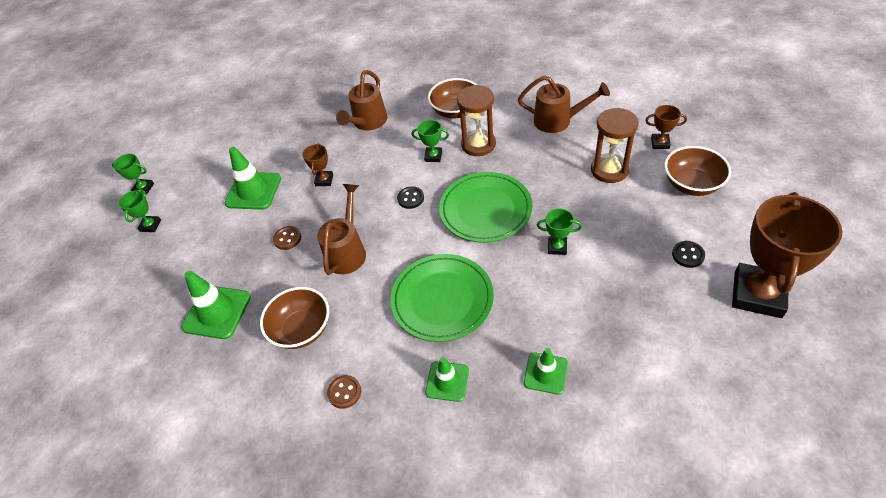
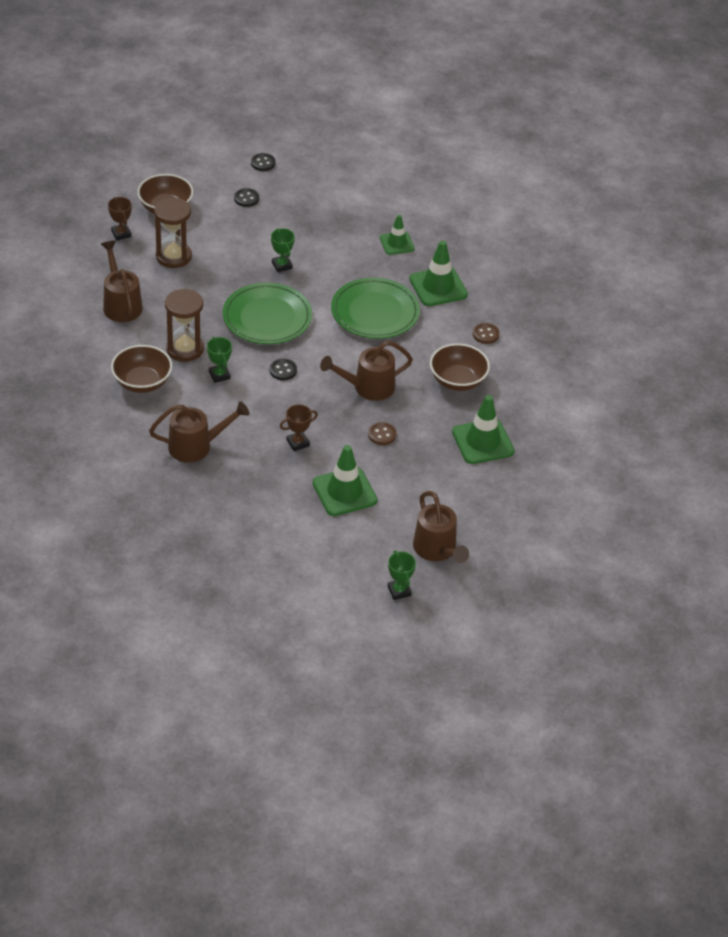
camera: 130 degrees left, 5 degrees down
(150, 225) = (437, 550): green trophy -> brown watering can
(447, 381) = (438, 287): green traffic cone -> green traffic cone, size x1.59
(757, 294) = (263, 163): brown trophy -> black button

